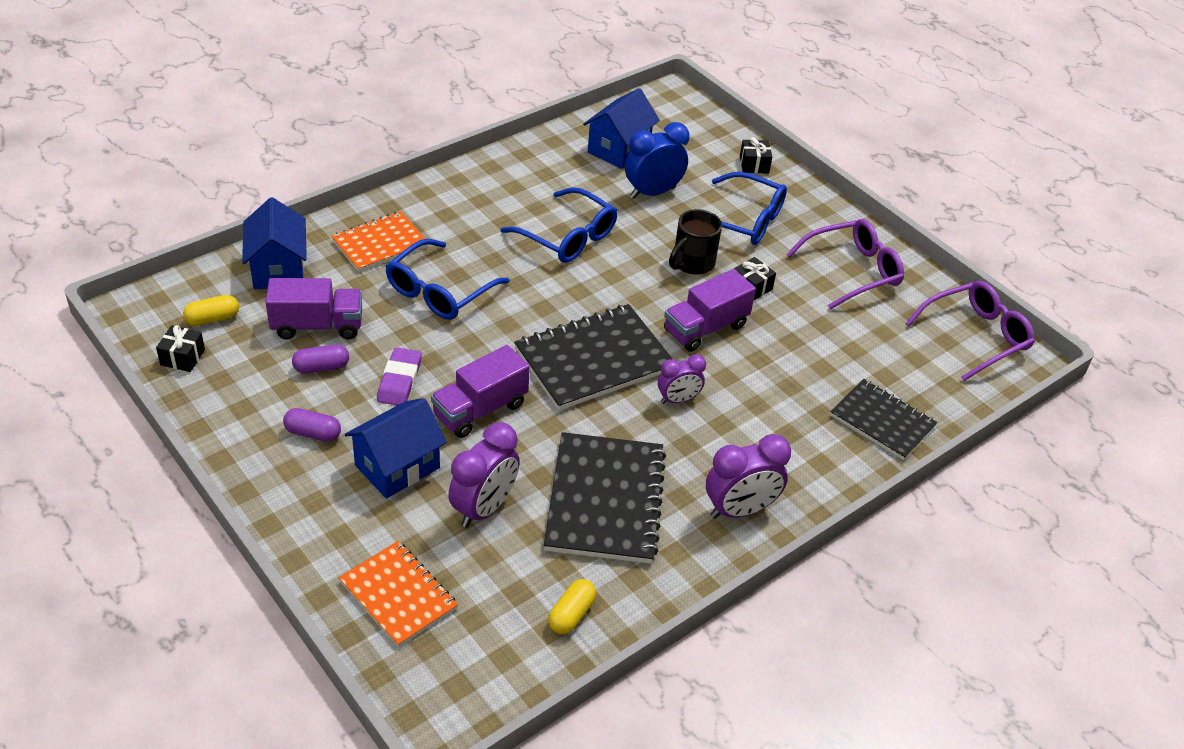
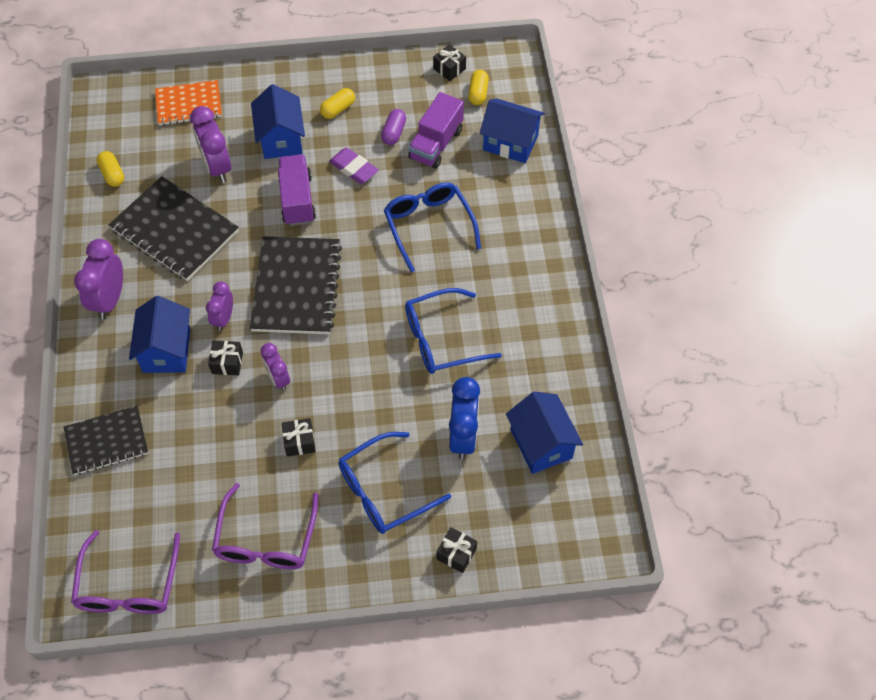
camera: 125 degrees right, 15 degrees up
(313, 433) = (338, 109): purple capsule -> yellow capsule
(380, 243) = (505, 211): orange notebook -> none
(692, 263) = (355, 413): black mug -> none
(705, 328) = (278, 379): purple truck -> purple clock
(722, 373) = (227, 363): none -> black gift
(752, 427) = (166, 350): none -> blue house

